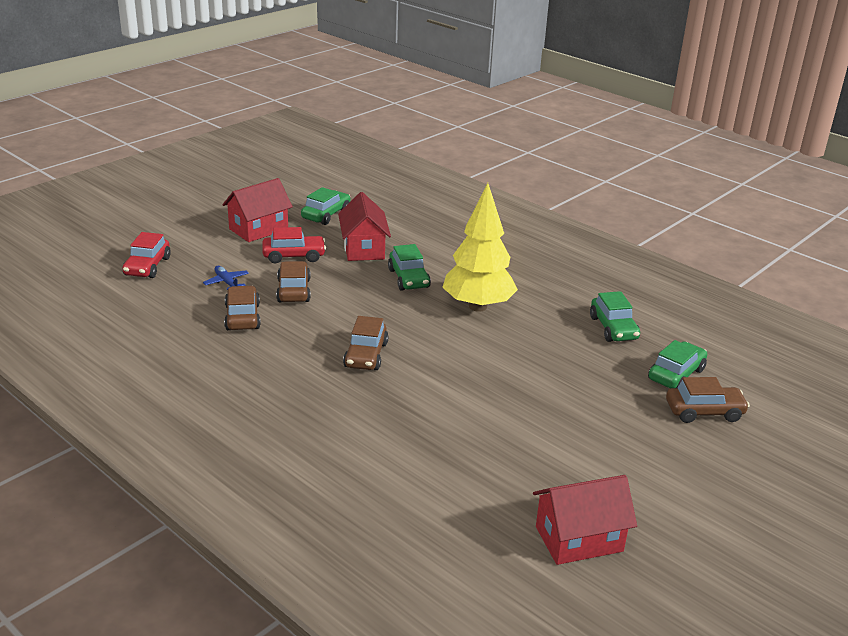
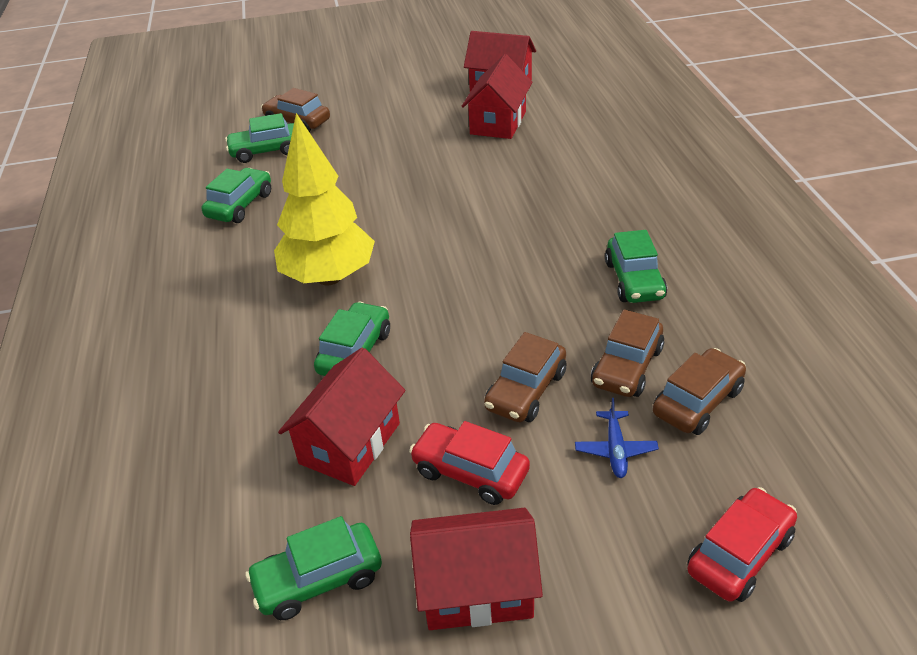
camera: 140 degrees left, 10 degrees up
(269, 367) = (634, 280): none -> green car
(365, 355) = (517, 259): brown car -> brown car (697, 402)
(519, 480) = (498, 123): none -> red house

